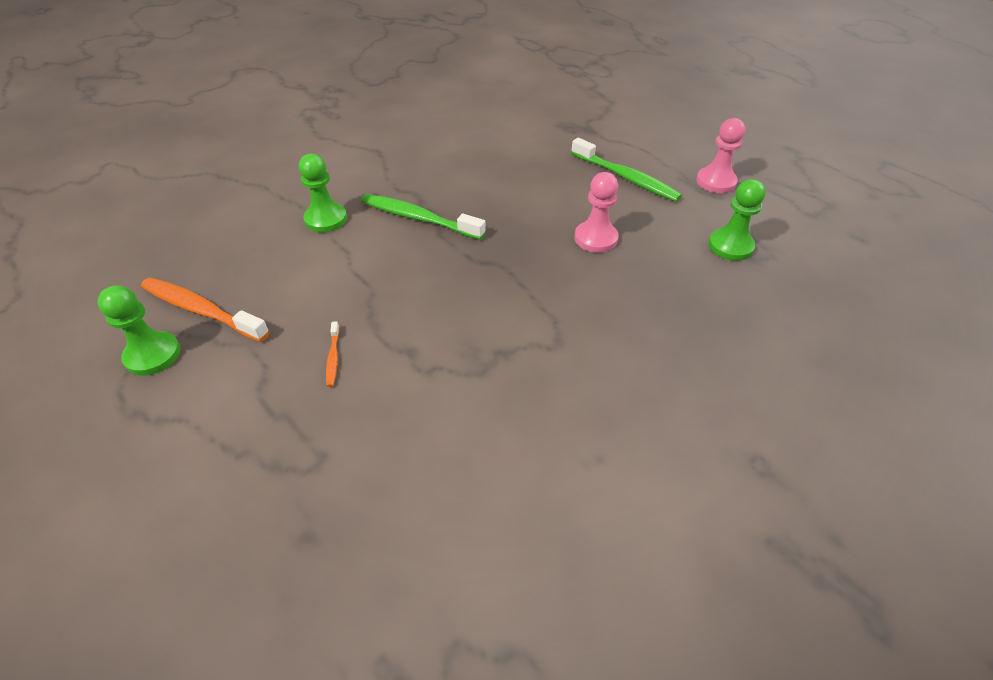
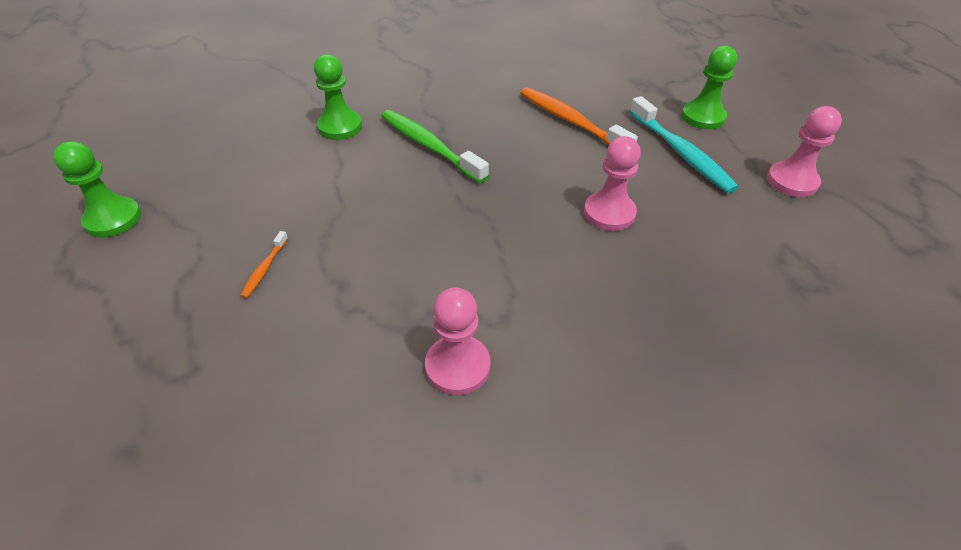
camera: 20 degrees right, 0 degrees up
(202, 310) = (179, 188): orange toothbrush -> orange toothbrush (571, 121)
(542, 386) = (457, 366): none -> pink pawn
(625, 177) = (680, 152): green toothbrush -> turquoise toothbrush
(730, 246) = (773, 263): green pawn -> green pawn (703, 117)

